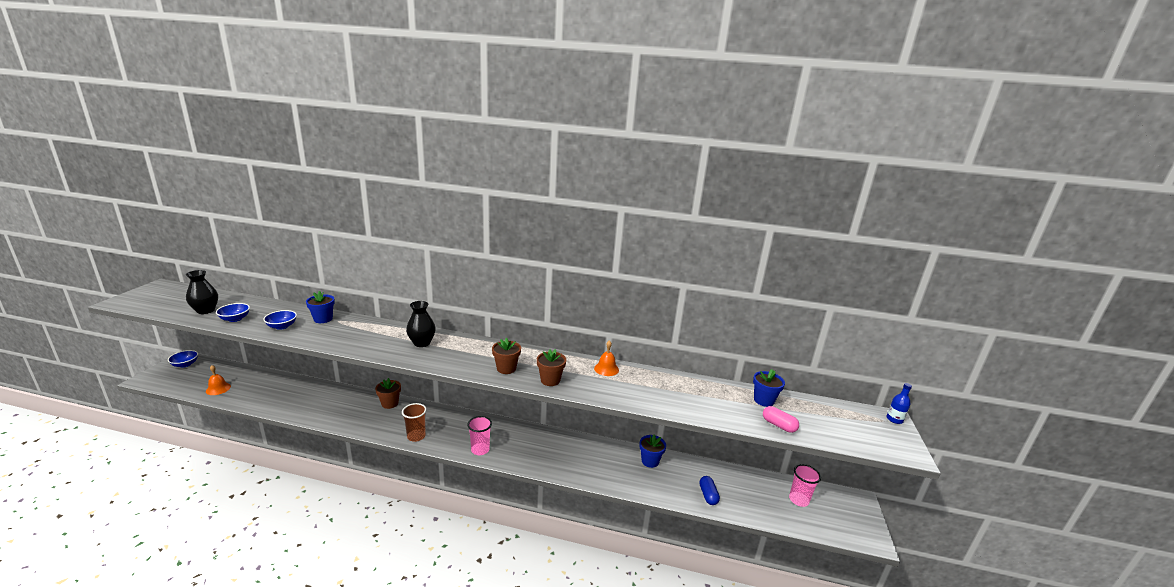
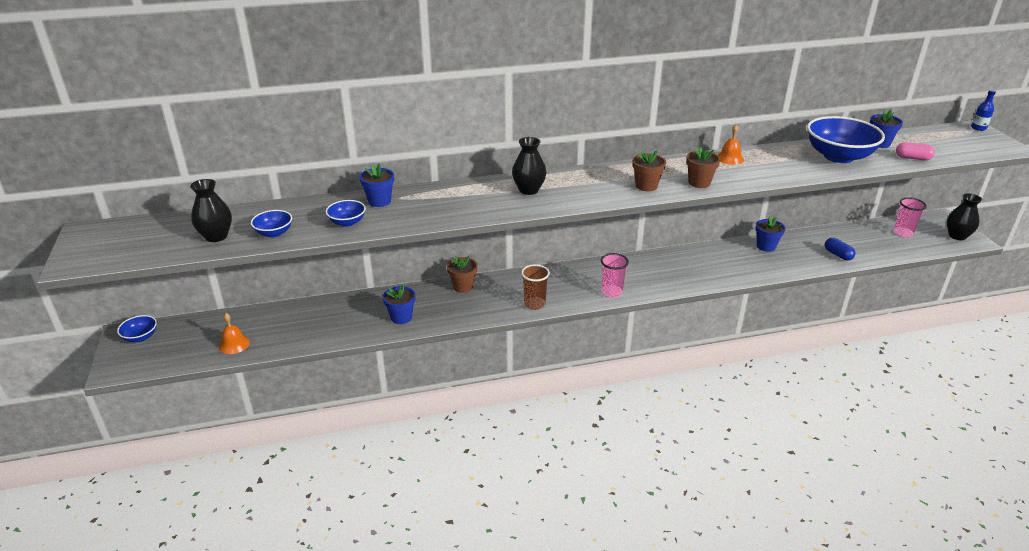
camera: 25 degrees left, 10 degrees up
(325, 410) = (401, 317): none -> blue flower pot
(705, 399) = (838, 156): none -> blue bowl
(856, 526) = (957, 236): none -> black vase

